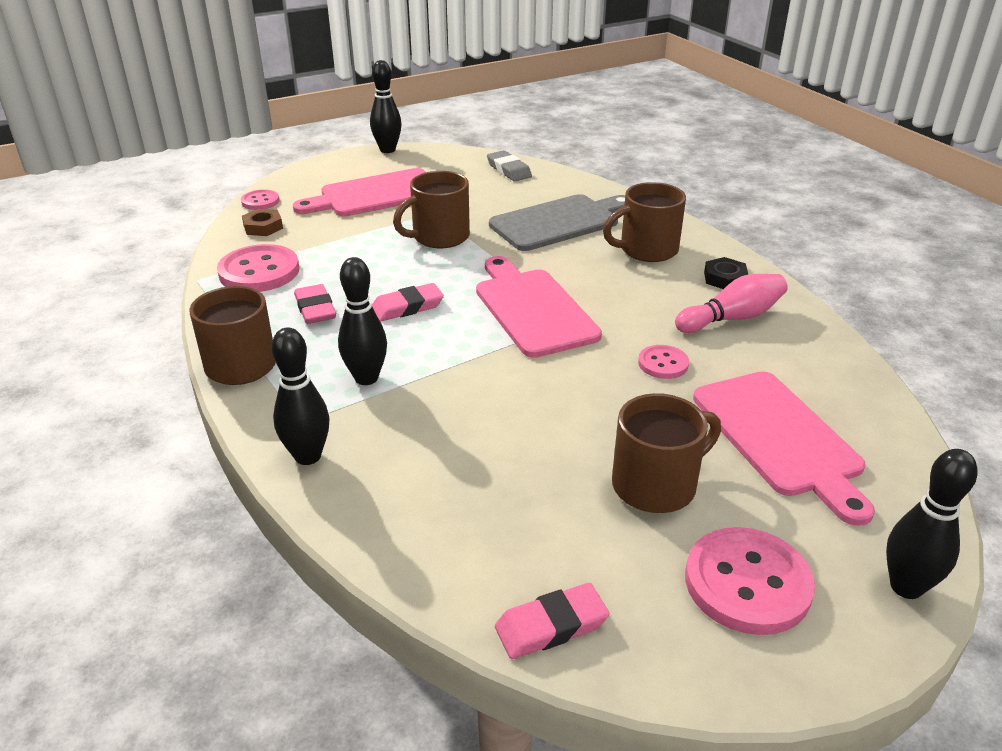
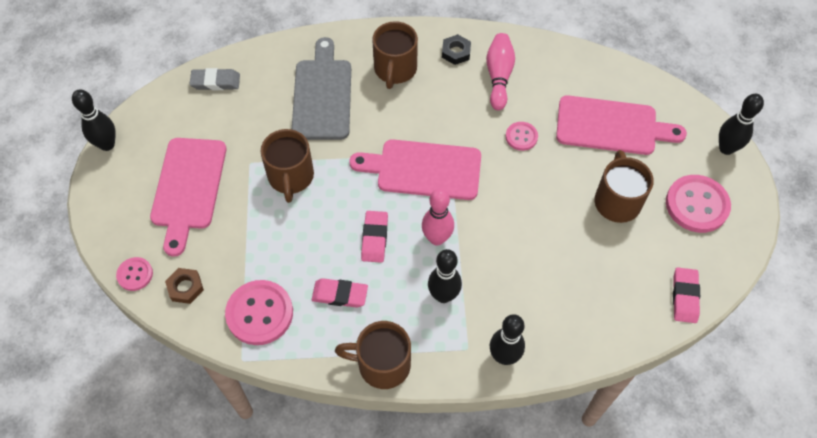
camera: 60 degrees left, 25 degrees up
(445, 348) = (437, 238): none -> pink bowling pin

